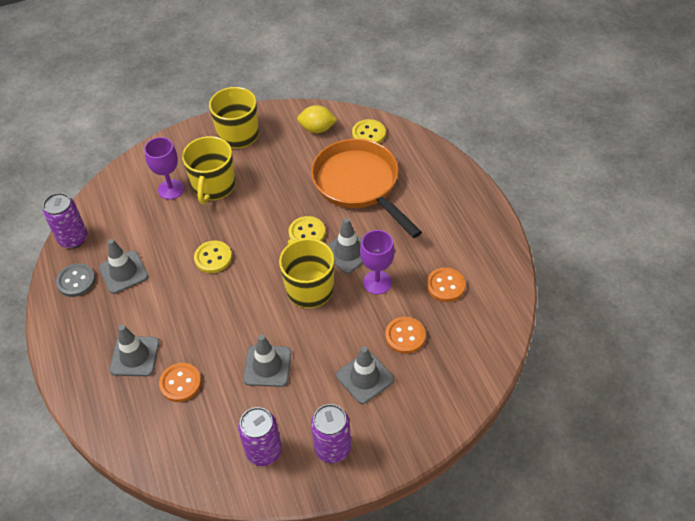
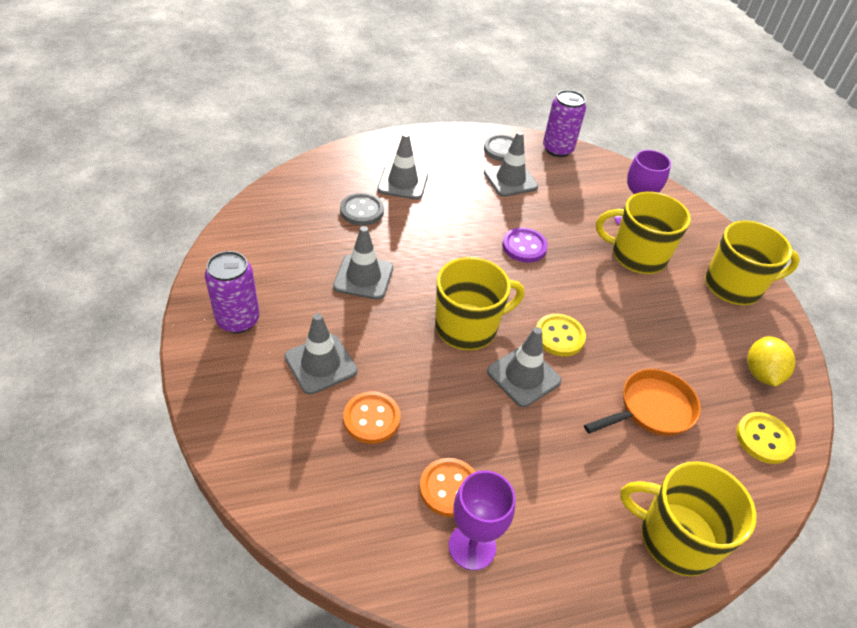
camera: 90 degrees right, 5 degrees down
(180, 383) = (362, 211): orange button -> grey button
(213, 258) = (524, 246): yellow button -> purple button
(264, 451) = (259, 263): purple can -> none
(359, 184) = (652, 409): orange pan -> orange pan, size x0.57
(377, 282) = (467, 401): purple goblet -> purple goblet (472, 546)
(446, 178) = (675, 538): none -> yellow mug

